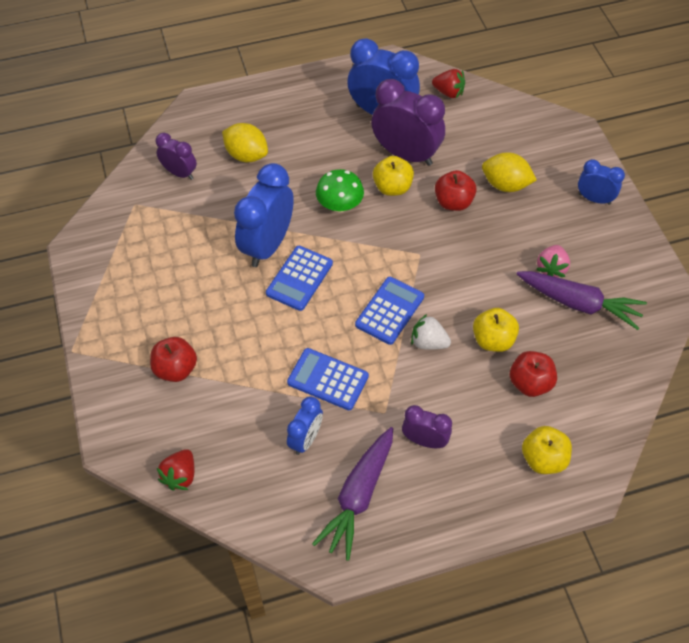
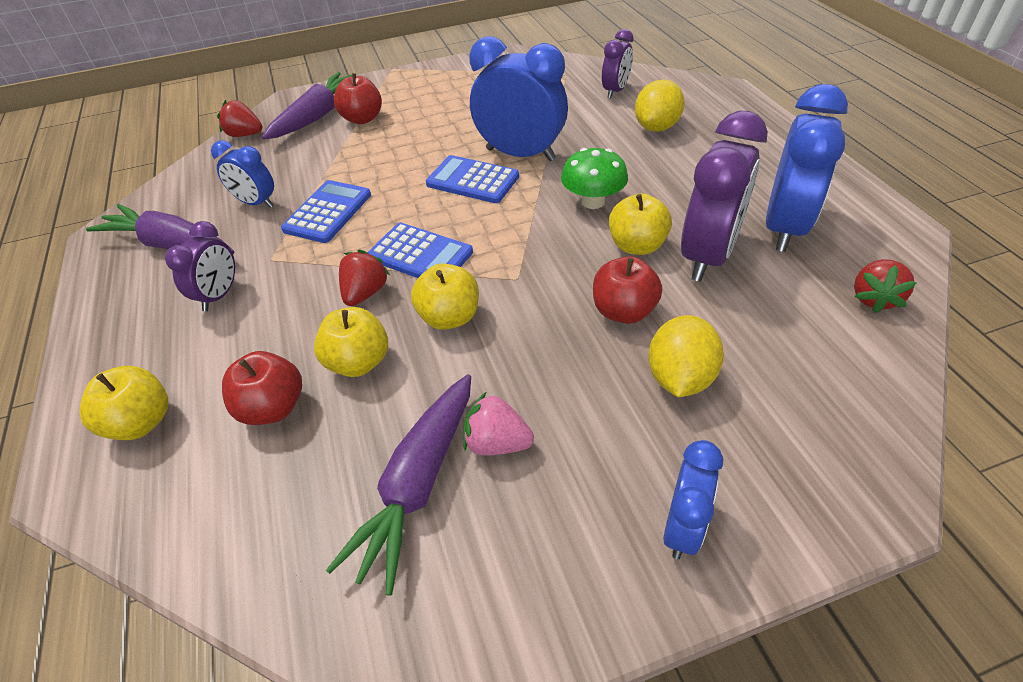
camera: 90 degrees right, 10 degrees down
(159, 411) = (318, 116): none -> purple carrot
(428, 342) = (365, 293): white strawberry -> red strawberry
(454, 292) = (449, 317): none -> yellow apple

